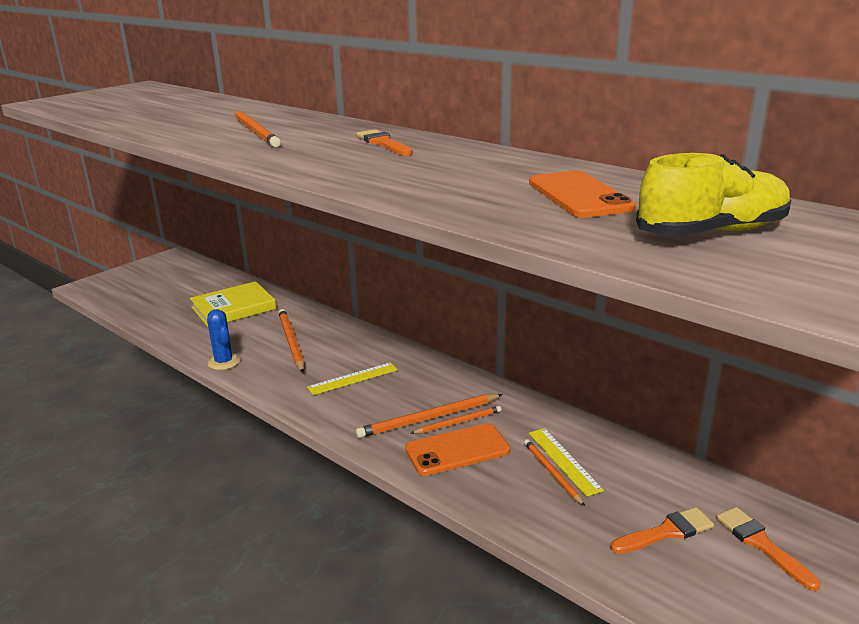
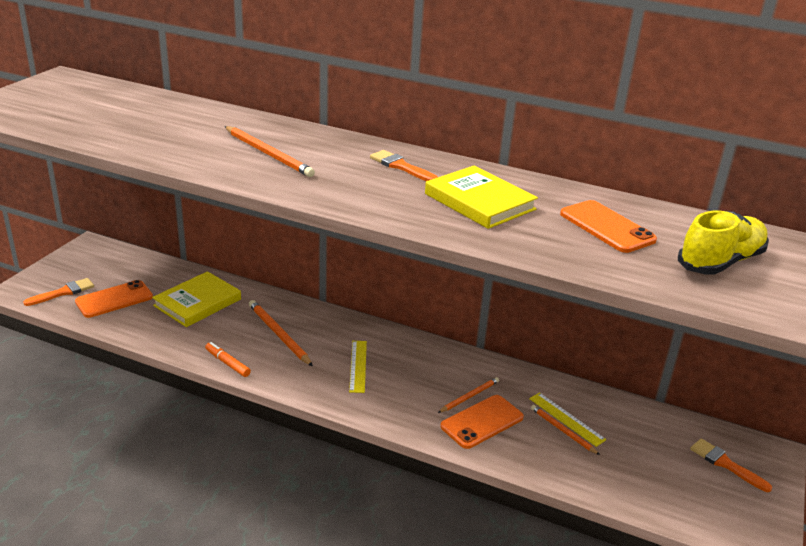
camera: 20 degrees left, 5 degrees up
(161, 299) = (114, 299): none -> orange phone
(224, 362) = (227, 363): blue cactus -> orange marker
(353, 378) = (358, 366): yellow ruler -> yellow ruler turned 45 degrees counterclockwise
(428, 418) = (444, 396): orange pencil -> none
(440, 170) = (479, 202): none -> yellow book
(666, 532) = (662, 465): orange brush -> orange brush (63, 292)

